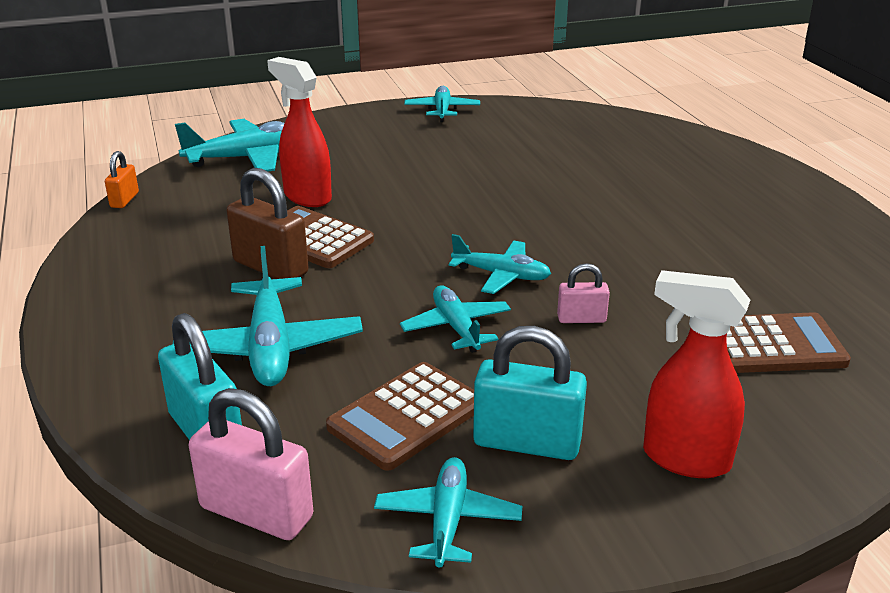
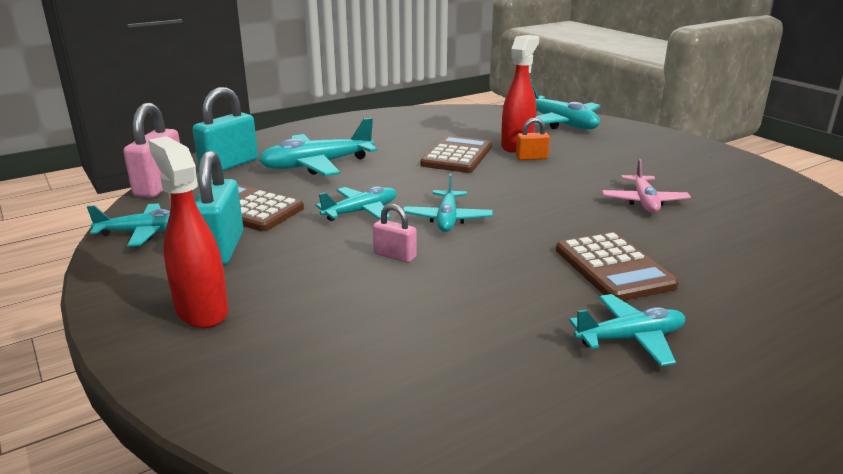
camera: 75 degrees right, 5 degrees down
(124, 200) = (468, 107): orange padlock -> orange padlock (531, 158)
(270, 267) = (410, 151): brown padlock -> none
(442, 110) = (738, 165): turquoise plane -> turquoise plane (630, 338)
(504, 170) = (644, 201): none -> pink plane
(581, 319) = (394, 256): pink padlock -> pink padlock turned 45 degrees counterclockwise
(684, 459) = (201, 311): red spray bottle -> red spray bottle turned 45 degrees counterclockwise
(772, 345) = (389, 355): brown calculator -> brown calculator (613, 268)

